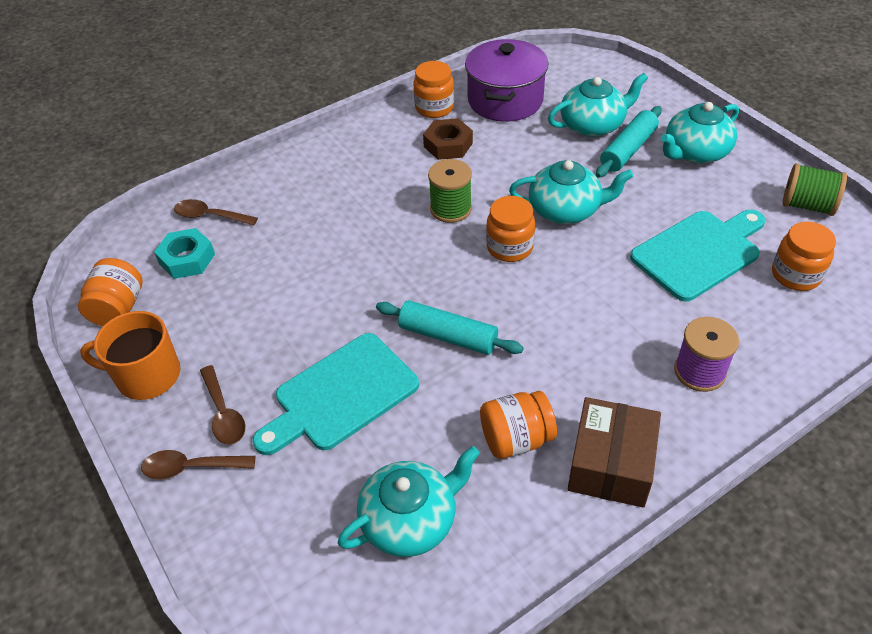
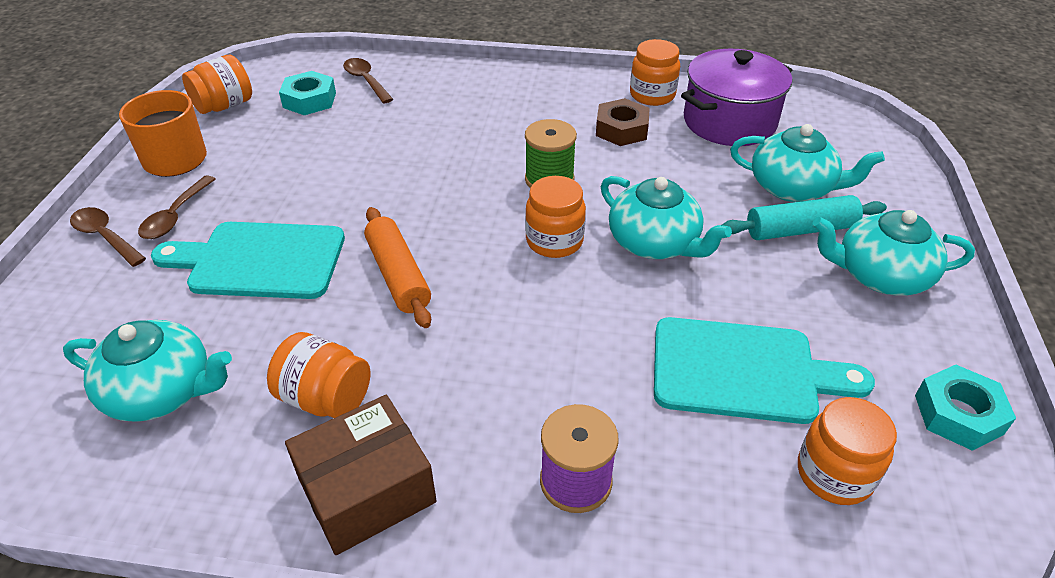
camera: 40 degrees right, 5 degrees down
(448, 336) = (398, 275): turquoise rolling pin -> orange rolling pin
(807, 205) = (958, 414): green spool -> turquoise nut

